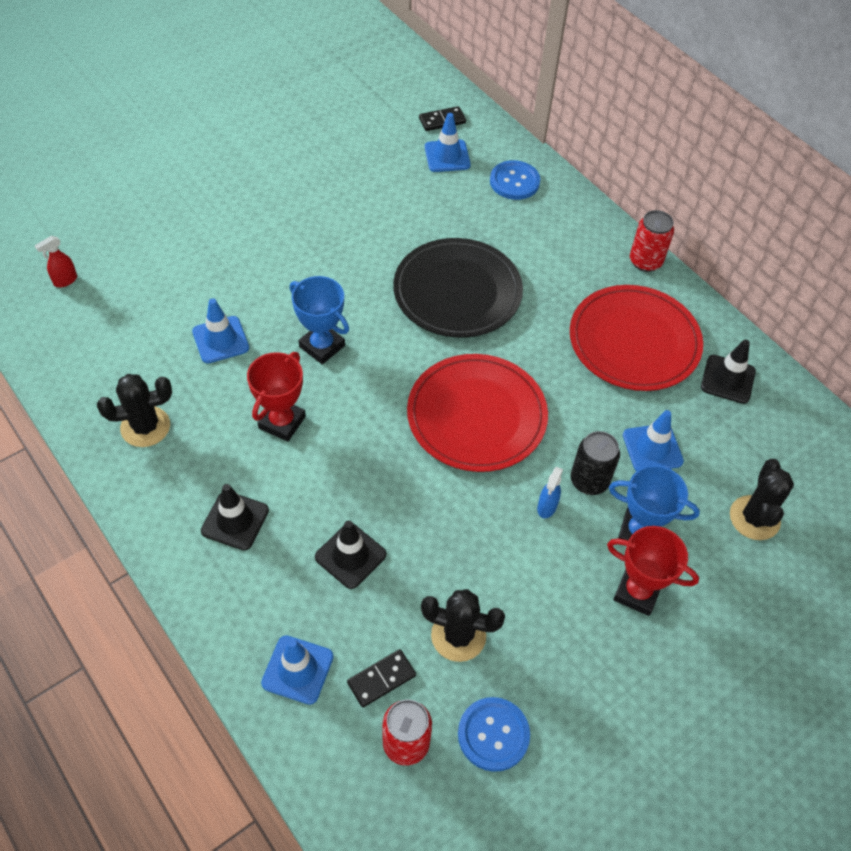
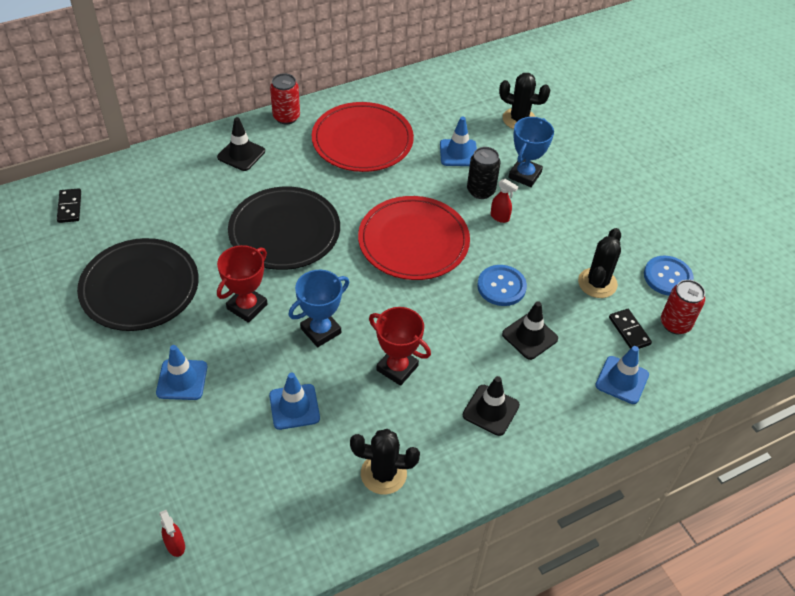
camera: 80 degrees left, 5 degrees down
(145, 427) = (383, 474): black cactus -> black cactus turned 75 degrees counterclockwise
(350, 193) = (140, 287): none -> black plate
(447, 156) = (119, 211): blue traffic cone -> blue traffic cone (182, 380)
(514, 181) = (170, 173): blue button -> blue button (501, 286)
(546, 507) = (500, 217): blue spray bottle -> red spray bottle
(637, 592) = (569, 186): red trophy -> red trophy (247, 307)
(727, 379) = (407, 103): black traffic cone -> black traffic cone (241, 154)

